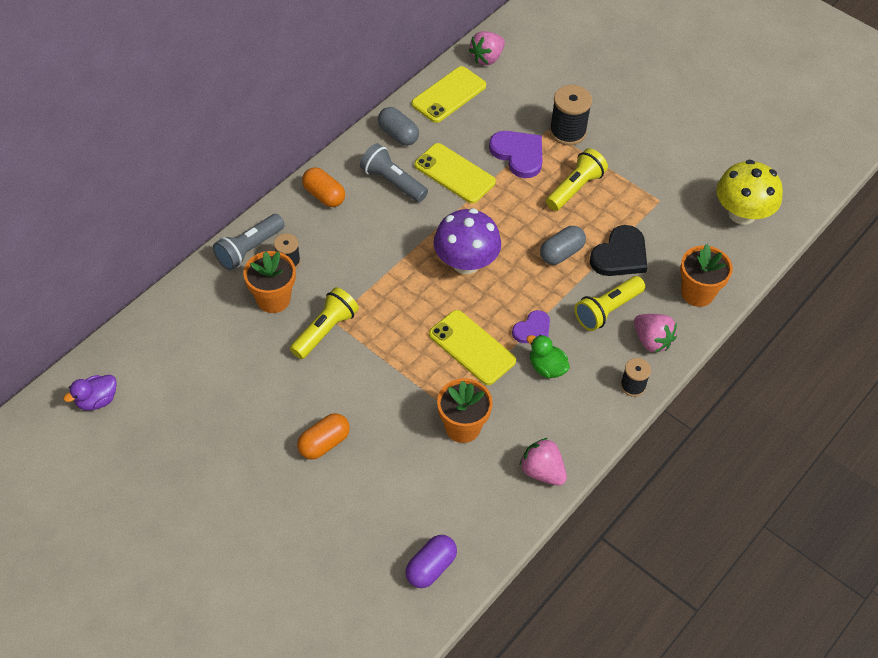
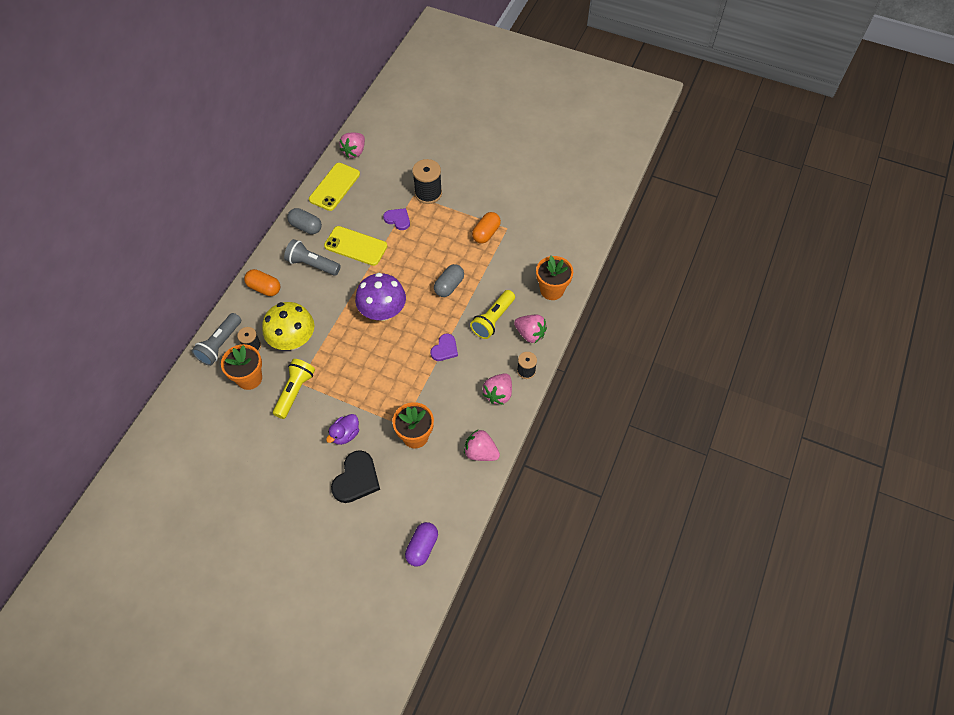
camera: 15 degrees left, 5 degrees up
(97, 400) = (138, 494): purple duck -> purple duck (345, 434)
(324, 443) = (318, 477): orange capsule -> orange capsule (486, 233)
(472, 347) = (405, 374): yellow phone -> none
(518, 154) = (398, 219): purple heart -> purple heart, size x0.63
(547, 368) = (462, 374): green duck -> none
(575, 188) = (445, 234): yellow flashlight -> none
(587, 405) = (498, 394): none -> pink strawberry
(620, 255) = (491, 276): black heart -> black heart (356, 479)
(742, 213) = (566, 223): yellow mushroom -> yellow mushroom (293, 340)

